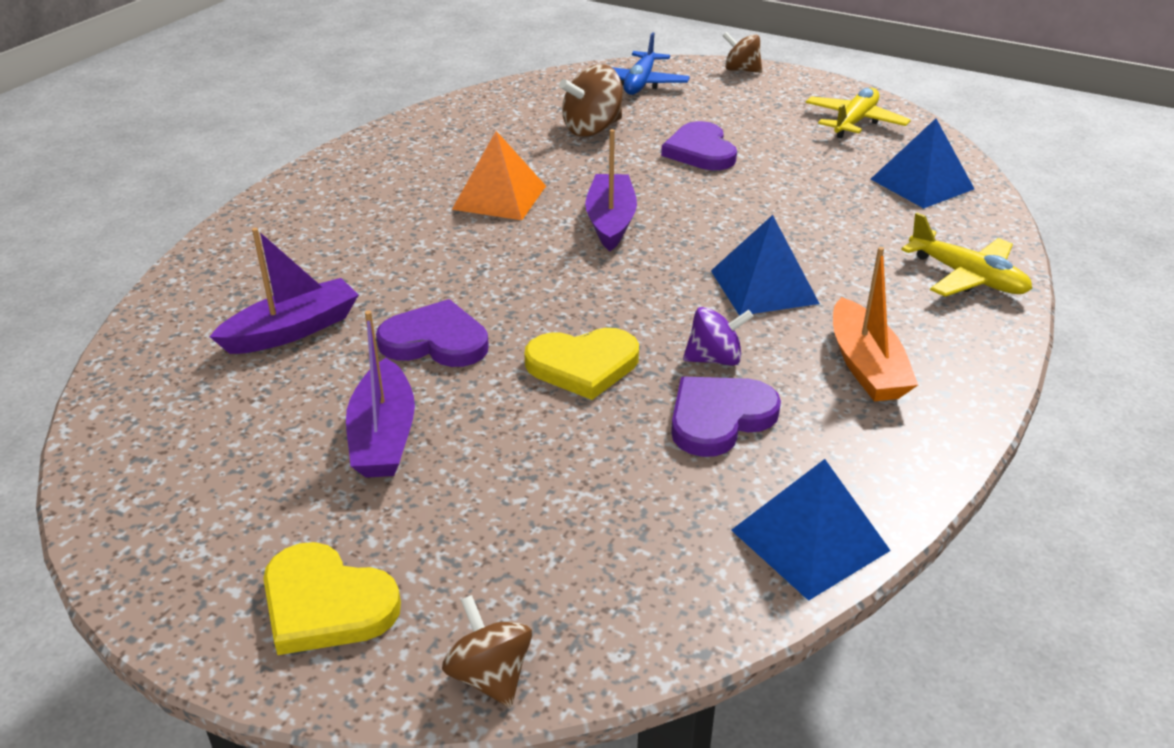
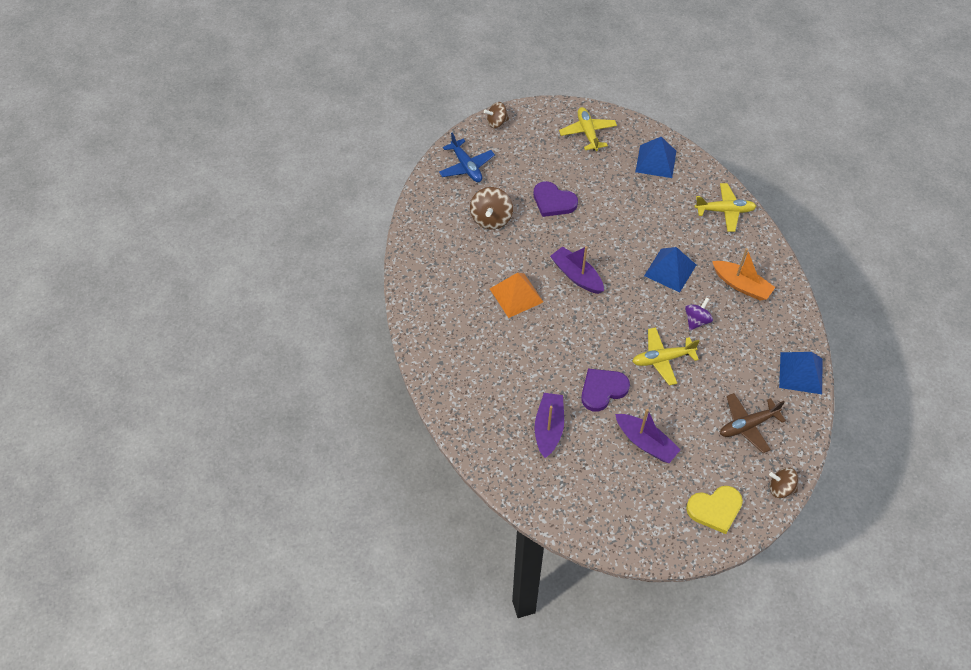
camera: 45 degrees left, 20 degrees up
(583, 365) = (662, 359): yellow heart -> yellow plane
(584, 537) = (747, 425): none -> brown plane
(719, 418) = (727, 346): purple heart -> none

